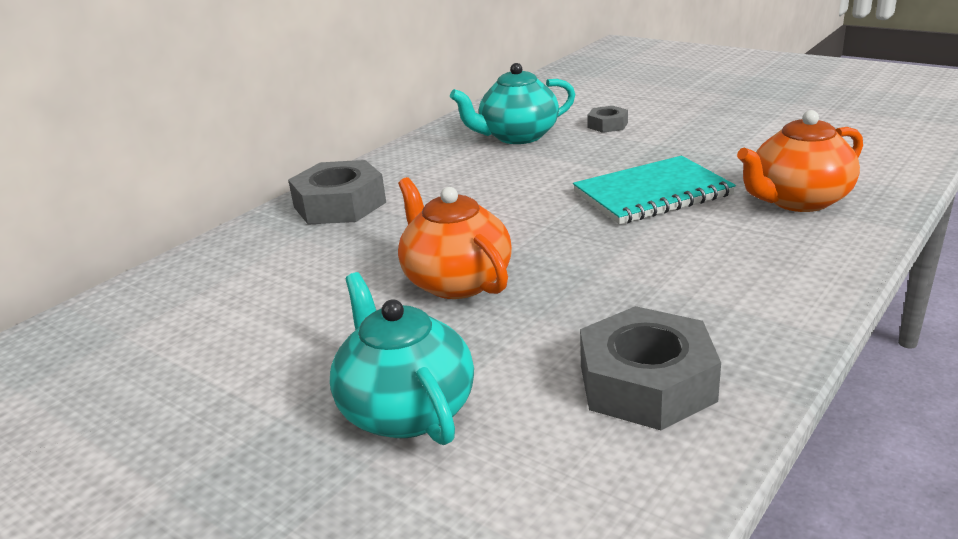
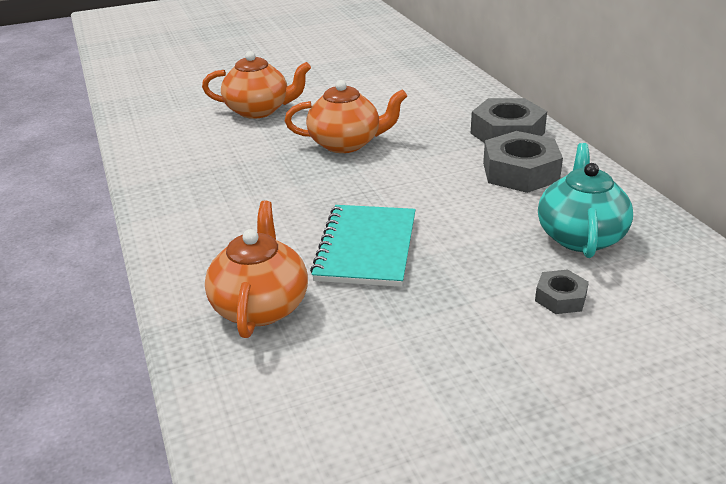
camera: 120 degrees right, 5 degrees up
(406, 410) = (259, 110): turquoise teapot -> orange teapot
(646, 383) = (188, 160): grey nut -> grey nut (520, 172)

